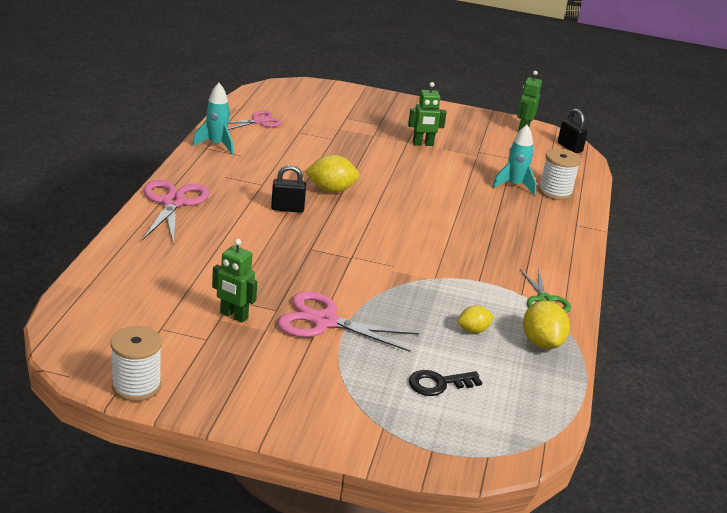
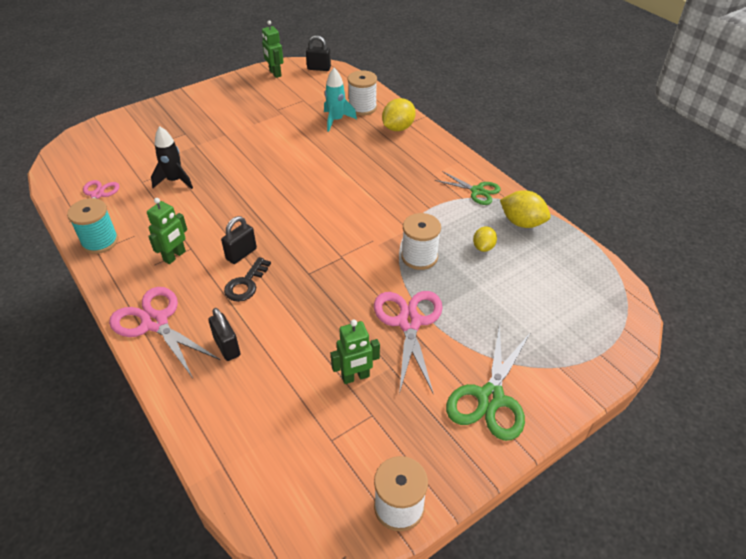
camera: 45 degrees left, 15 degrees up
(189, 243) = (227, 347): none -> black padlock
(216, 145) = (100, 241): turquoise rocket -> turquoise spool
(297, 397) = (490, 398): none -> green scissors
(321, 145) = (175, 181): none -> black rocket
(325, 321) = (409, 322): pink scissors -> pink scissors turned 120 degrees clockwise
(331, 190) = (242, 213): yellow lemon -> yellow lemon (398, 128)
(408, 298) = (419, 257): none -> white spool
(423, 144) = (237, 129): green robot -> green robot (175, 256)
(438, 384) = (530, 304): black key -> black key (246, 284)

